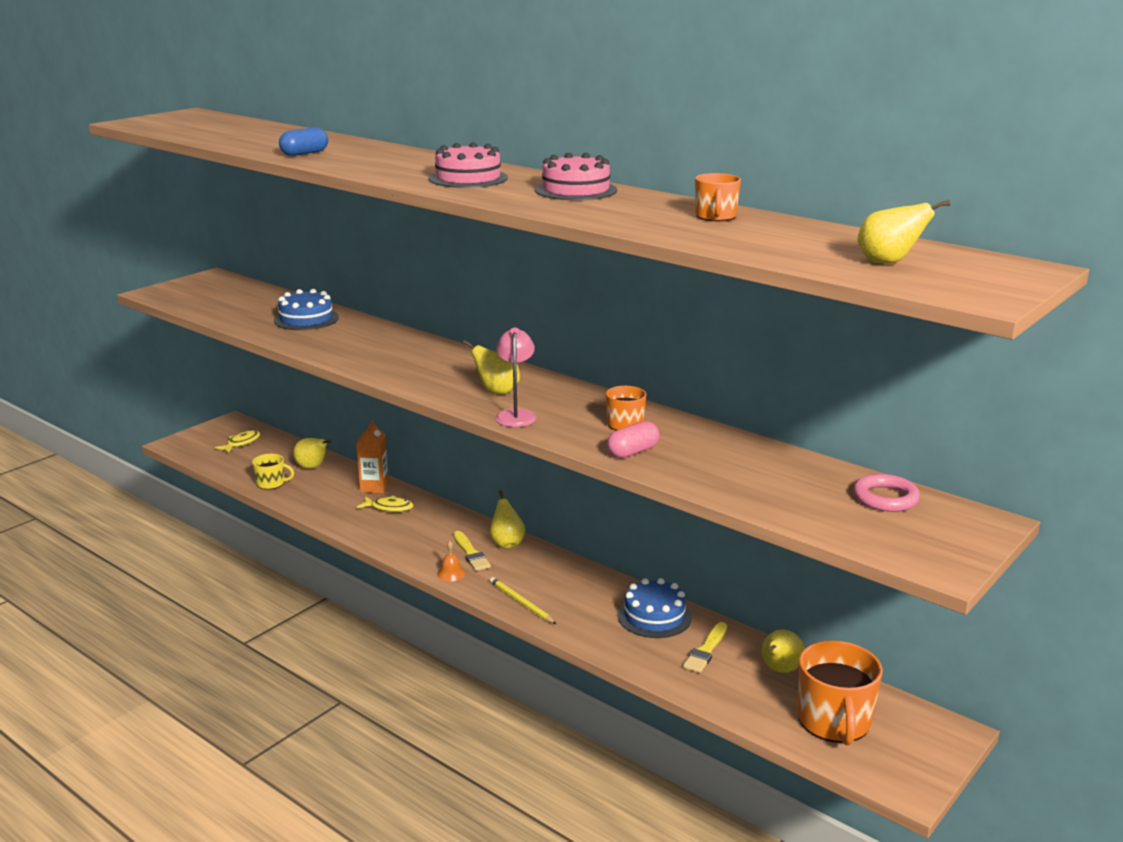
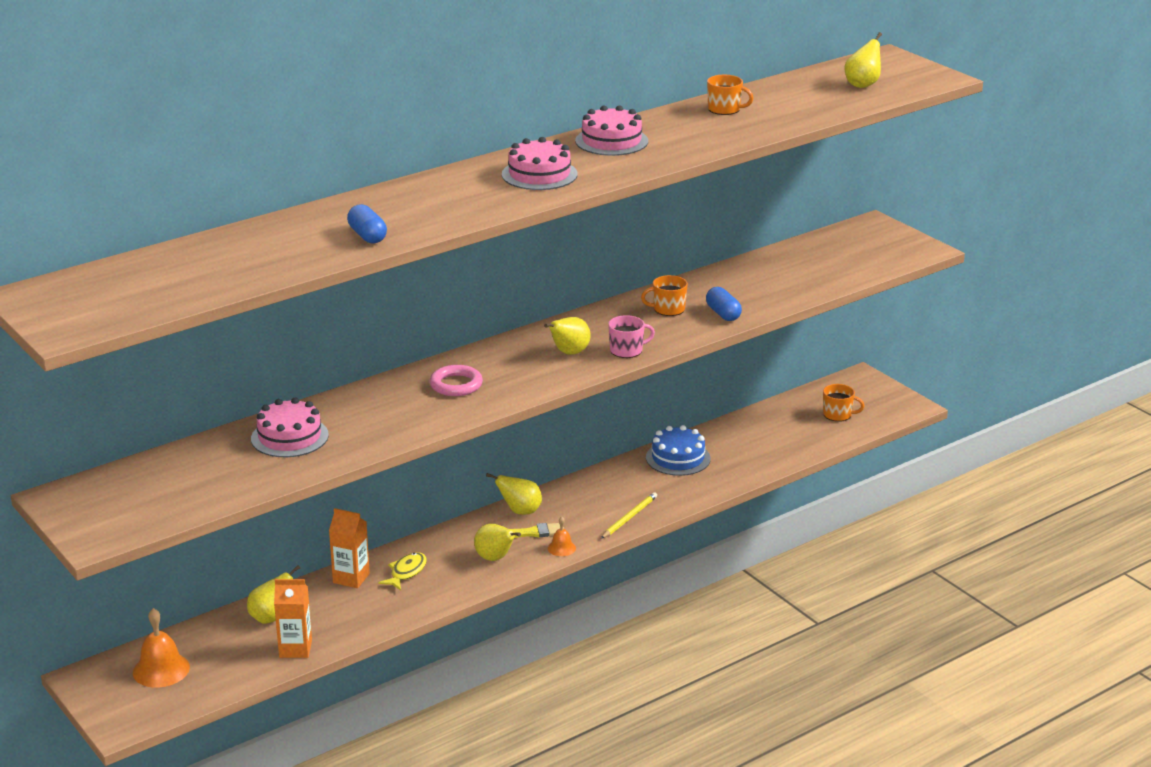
camera: 75 degrees left, 5 degrees up
(241, 443) = (161, 670): yellow fish -> orange bell
(271, 483) = (295, 649): yellow mug -> orange carton
(306, 319) = (289, 437): blue cake -> pink cake
(516, 415) = (627, 350): pink lamp -> pink mug
(521, 602) = (629, 517): yellow pencil -> yellow pencil turned 150 degrees clockwise
(633, 452) = (723, 314): pink capsule -> blue capsule
(706, 650) = (735, 445): yellow brush -> none
(779, 670) = (771, 421): yellow pear -> yellow pear (495, 558)
(834, 722) = (838, 414): orange mug -> orange mug, size x0.54
(885, 498) = (831, 244): pink ring -> pink ring (456, 385)

